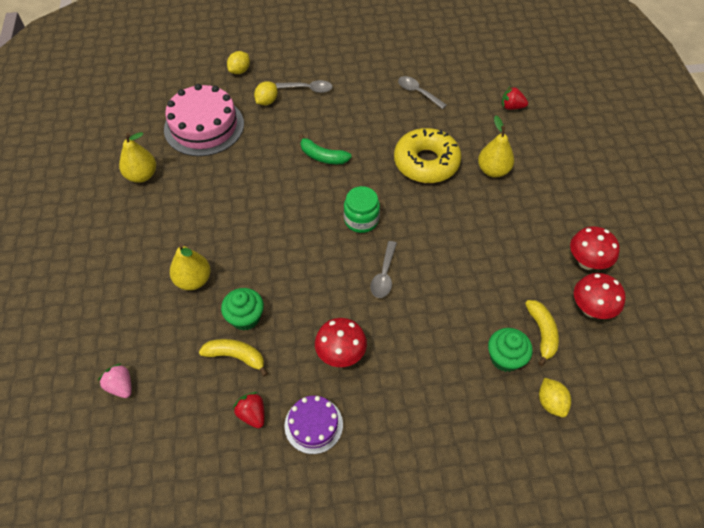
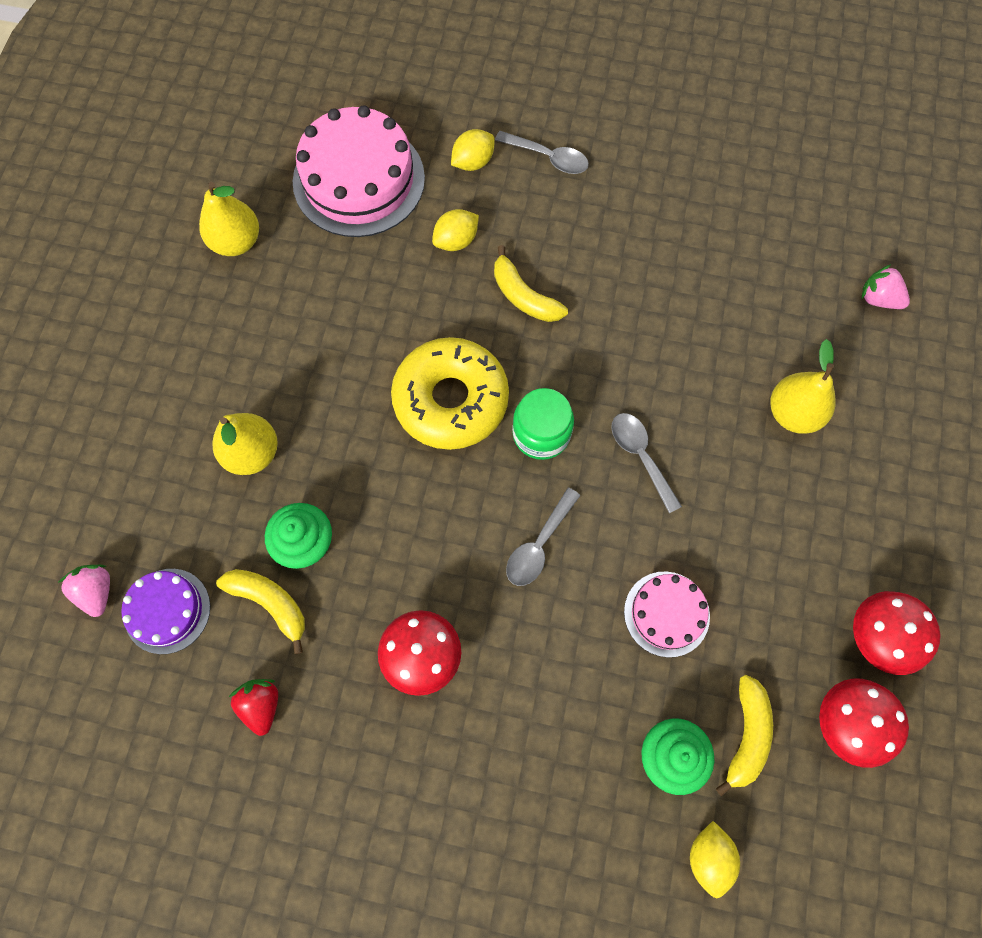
camera: 20 degrees right, 15 degrees up
(240, 71) = (450, 88): yellow lemon -> yellow lemon (456, 241)
(313, 425) = (341, 755): purple cake -> purple cake (167, 610)
(322, 156) = (524, 296): green banana -> yellow banana
(418, 92) = (728, 220): grey spoon -> grey spoon (641, 456)
(426, 163) = (687, 362): yellow donut -> yellow donut (451, 400)
(470, 287) = (666, 613): none -> pink cake
(511, 107) = (878, 299): red strawberry -> pink strawberry

